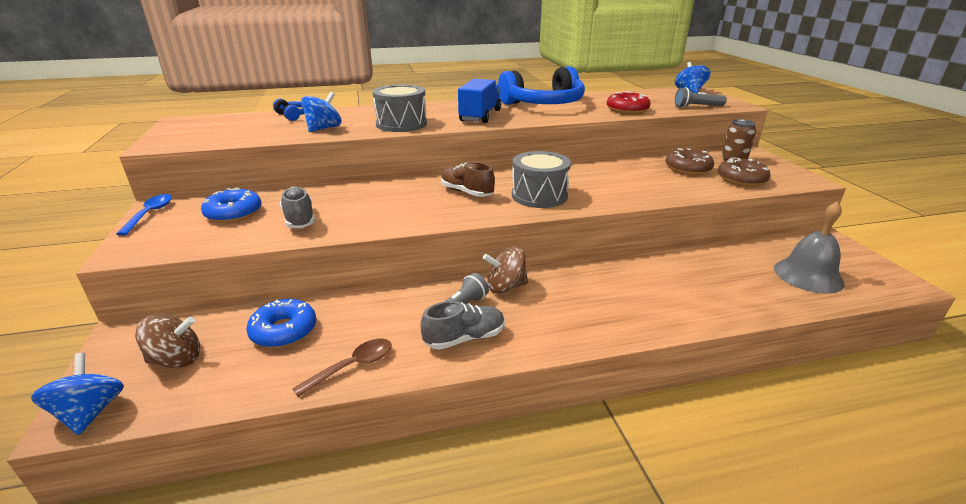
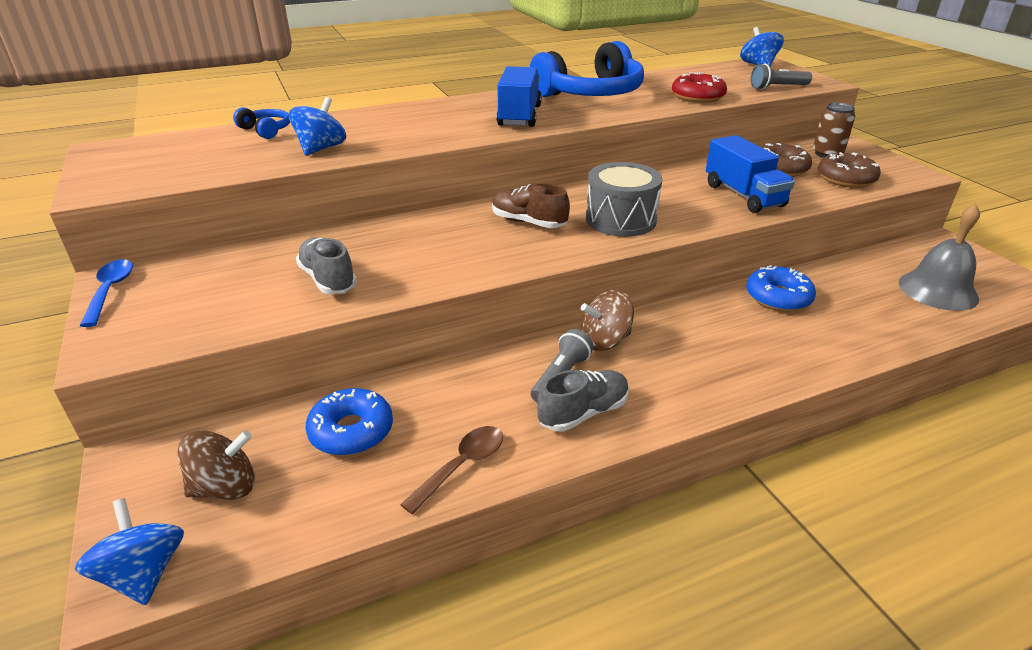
camera: 10 degrees left, 5 degrees up
(234, 213) = (232, 279): blue donut -> blue donut (778, 297)
(401, 124) = (423, 135): grey drum -> none
(648, 185) = (743, 195): none -> blue truck

